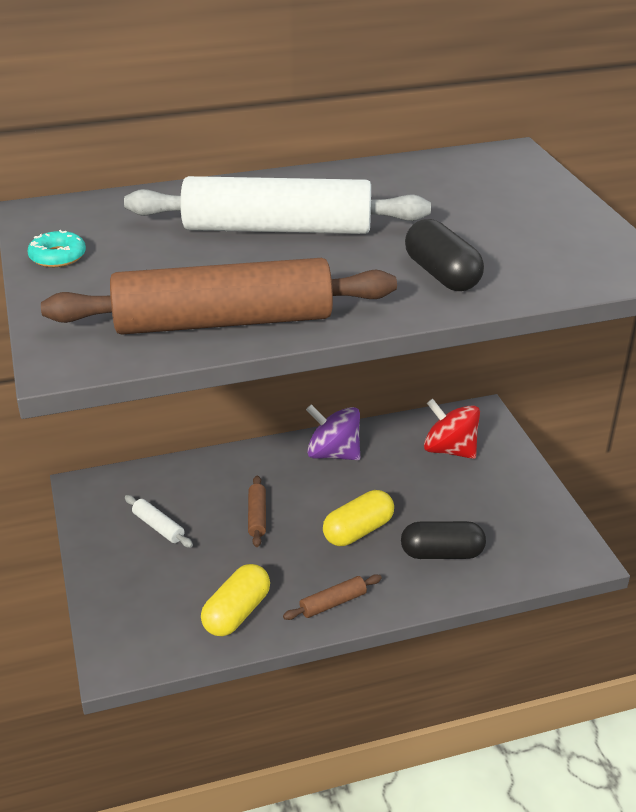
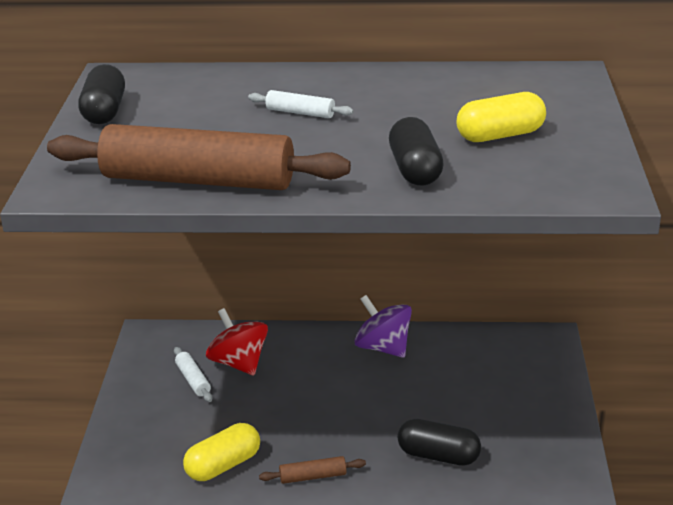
camera: 20 degrees right, 5 degrees down
(58, 256) = (104, 111): turquoise donut -> black capsule
(257, 516) = (284, 388): brown rolling pin -> none
(277, 229) = (300, 113): white rolling pin -> white rolling pin, size x0.40
(358, 531) = (369, 420): yellow capsule -> yellow capsule (500, 135)
(450, 450) = (498, 365): red spinning top -> red spinning top (239, 363)

